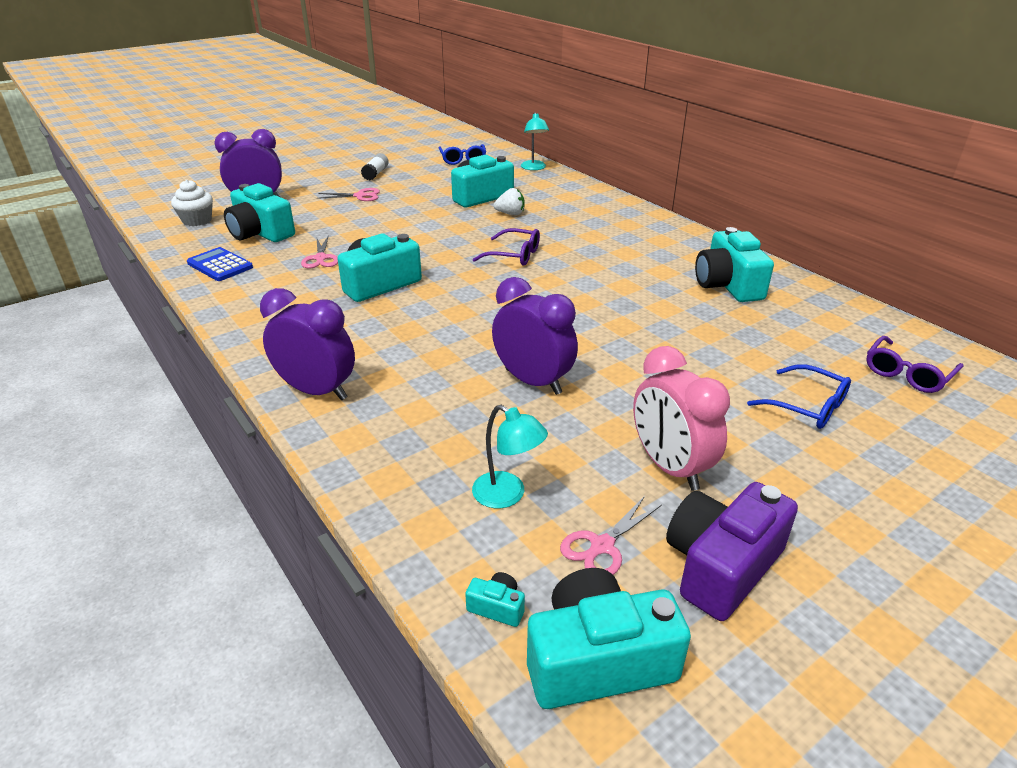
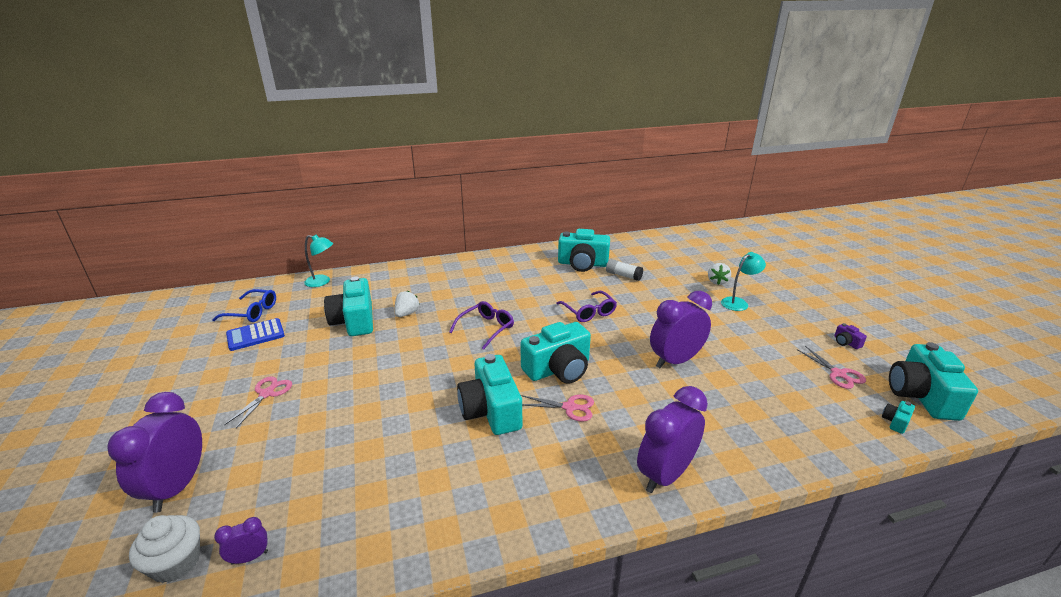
camera: 70 degrees left, 5 degrees down
(202, 238) = (250, 557): none -> purple clock
(220, 265) = (356, 538): blue calculator -> blue calculator (255, 335)
(260, 233) = (290, 491): turquoise camera -> turquoise camera (558, 369)
(320, 258) = (405, 444): pink scissors -> pink scissors (569, 407)
(376, 174) = (215, 373): white glue stick -> white glue stick (623, 275)
(507, 495) = (798, 398): turquoise lamp -> turquoise lamp (738, 302)
(670, 467) = (769, 335): pink clock -> none
(721, 566) = (846, 342): purple camera -> purple camera, size x0.41
(806, 406) = (717, 281): blue glasses -> white strawberry
(907, 373) = (692, 249): purple glasses -> purple glasses (588, 312)

